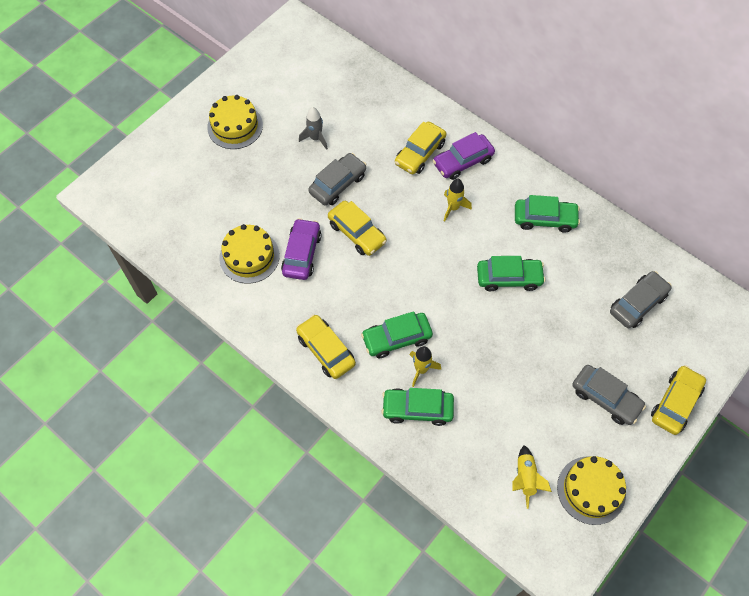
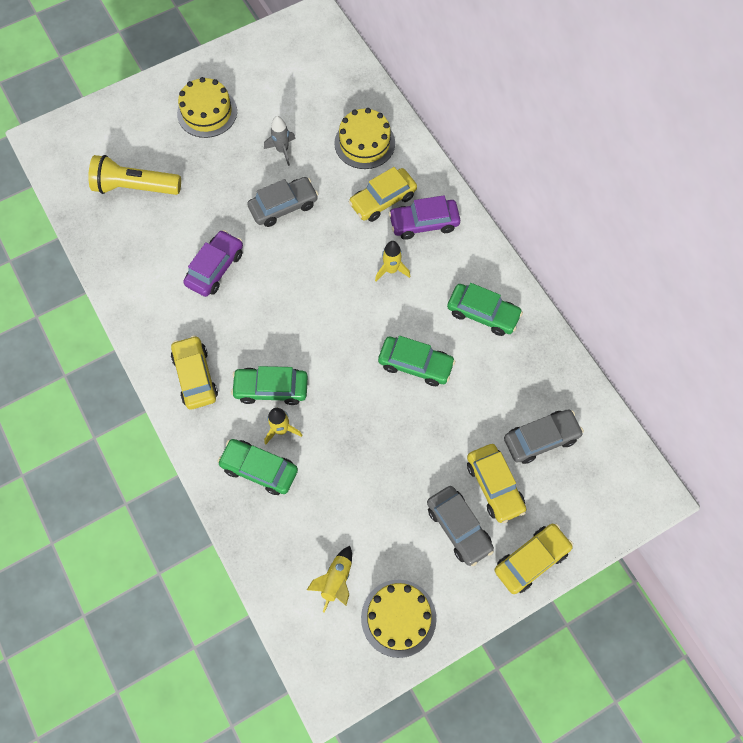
camera: 20 degrees right, 5 degrees up
(199, 208) = (135, 187): none -> yellow flashlight
(249, 256) = (162, 254): yellow cake -> yellow cake (364, 143)
(357, 233) = (280, 264): yellow car -> yellow car (494, 485)

